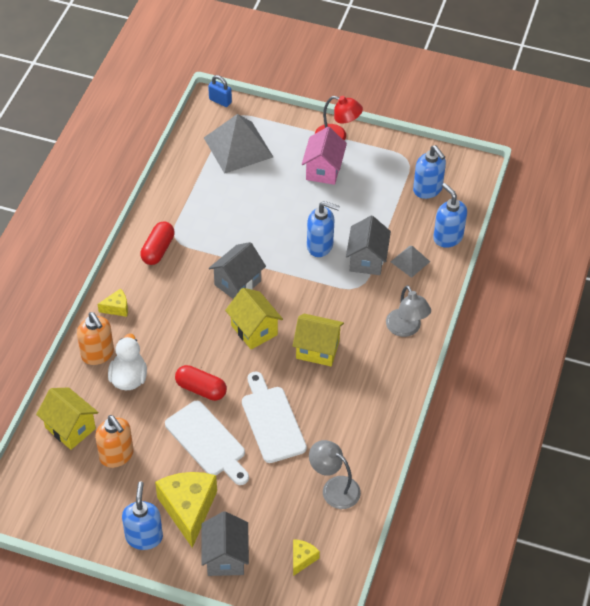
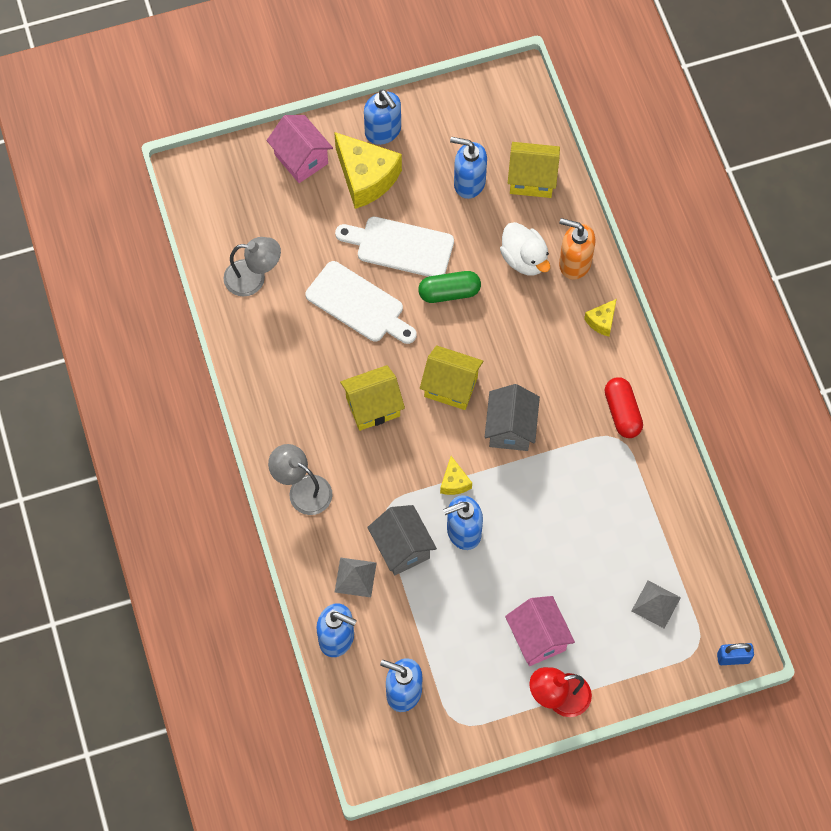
camera: 145 degrees right, 15 degrees up
(117, 455) = (469, 183): orange soap dispenser -> blue soap dispenser
(201, 389) = (449, 292): red capsule -> green capsule
(225, 557) = (301, 159): grey house -> pink house
(238, 147) = (656, 604): grey pyramid -> grey pyramid, size x0.51
(302, 559) = (235, 199): yellow cheese -> yellow cheese (454, 482)

